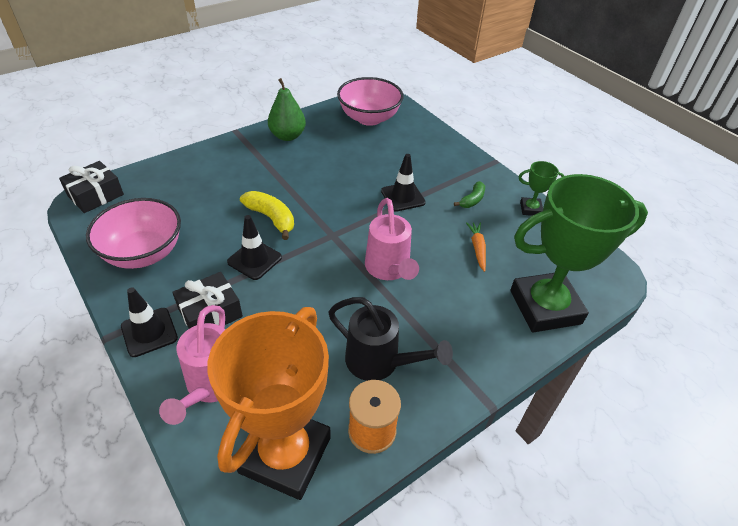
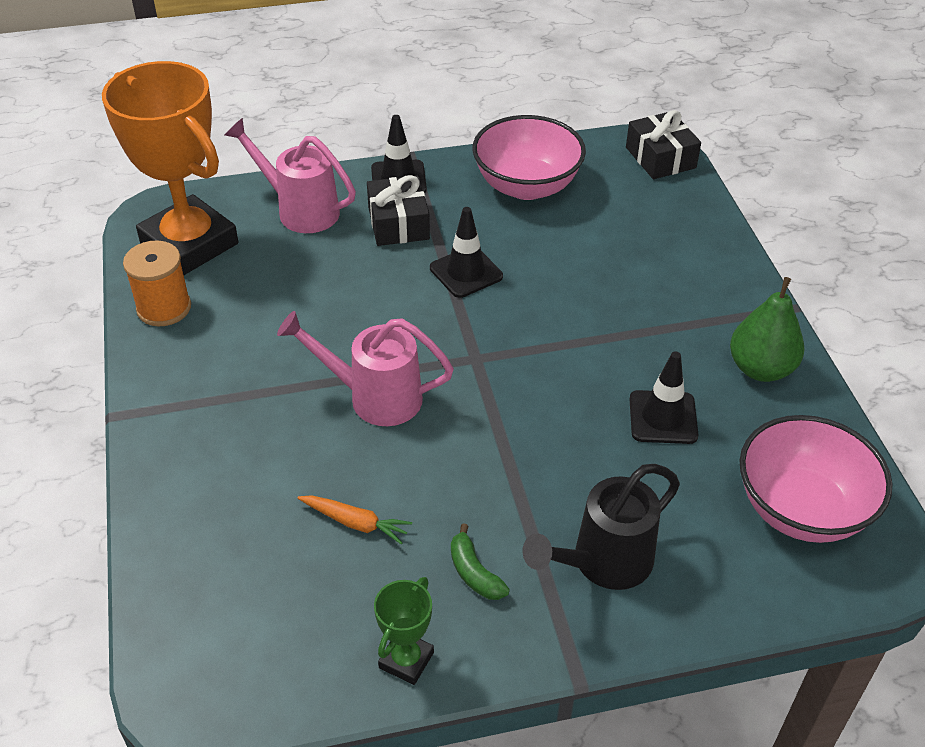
camera: 115 degrees right, 0 degrees up
(271, 218) = (542, 304): yellow banana -> none
(379, 362) = (237, 339): black watering can -> black watering can (604, 562)
(403, 197) = (526, 472): black traffic cone -> black traffic cone (663, 417)
(545, 307) = (194, 552): green trophy -> none

